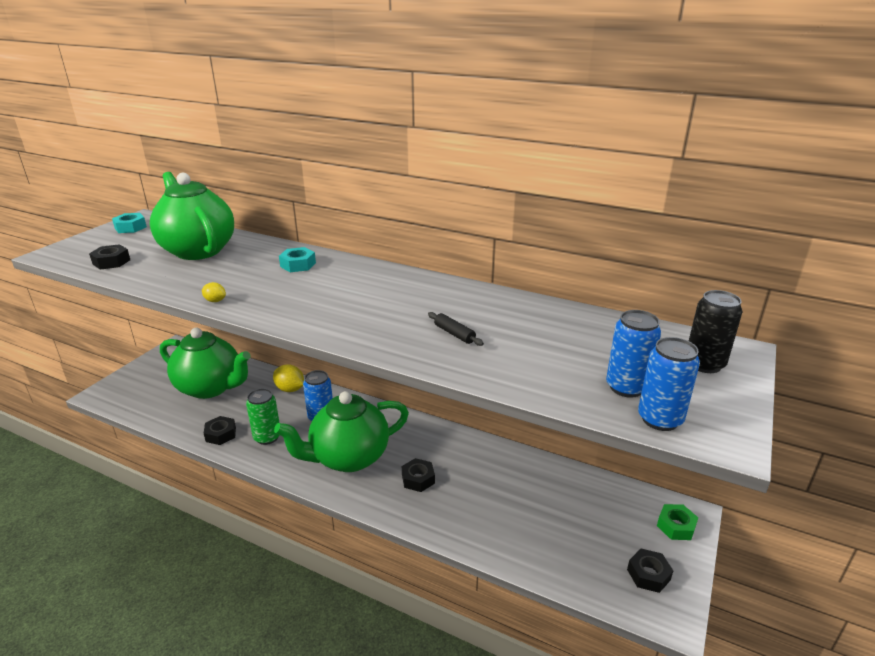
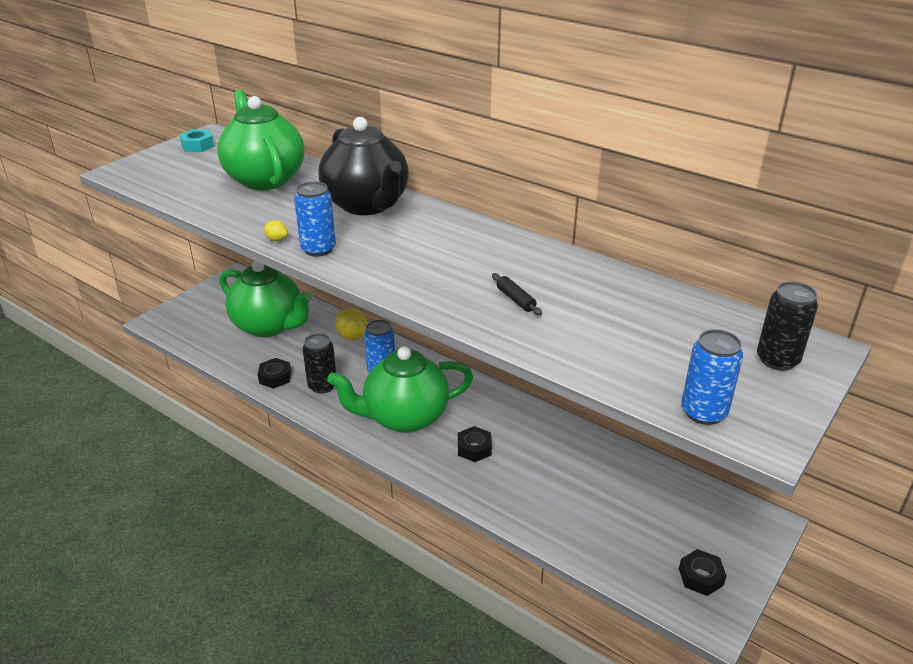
camera: 10 degrees right, 5 degrees up
(111, 262) = (177, 186): black nut -> none
(267, 437) = (322, 386): green can -> black can
(298, 265) = (367, 205): turquoise nut -> black teapot
(626, 387) = (681, 375): blue can -> blue can (318, 249)
(676, 526) = (747, 533): green nut -> none

